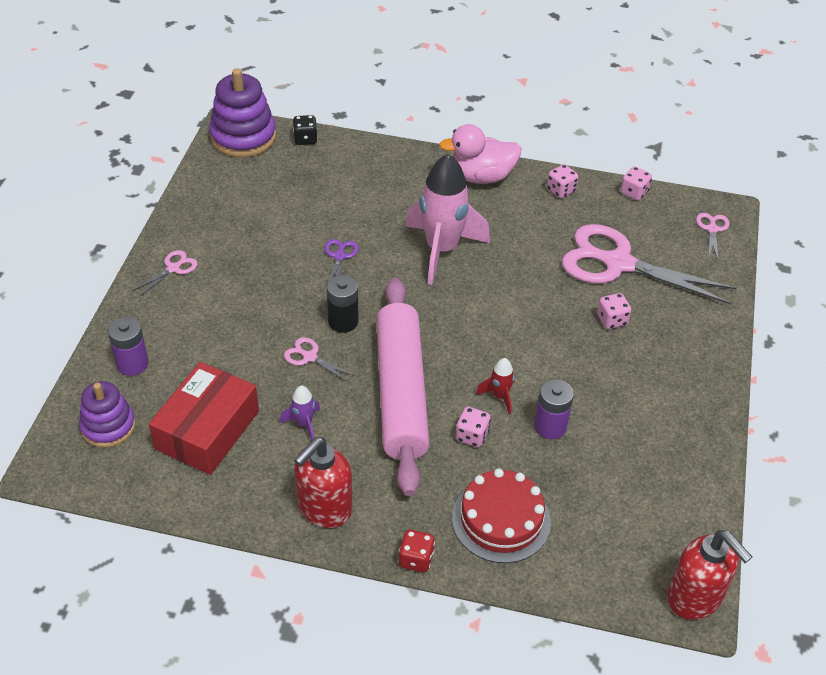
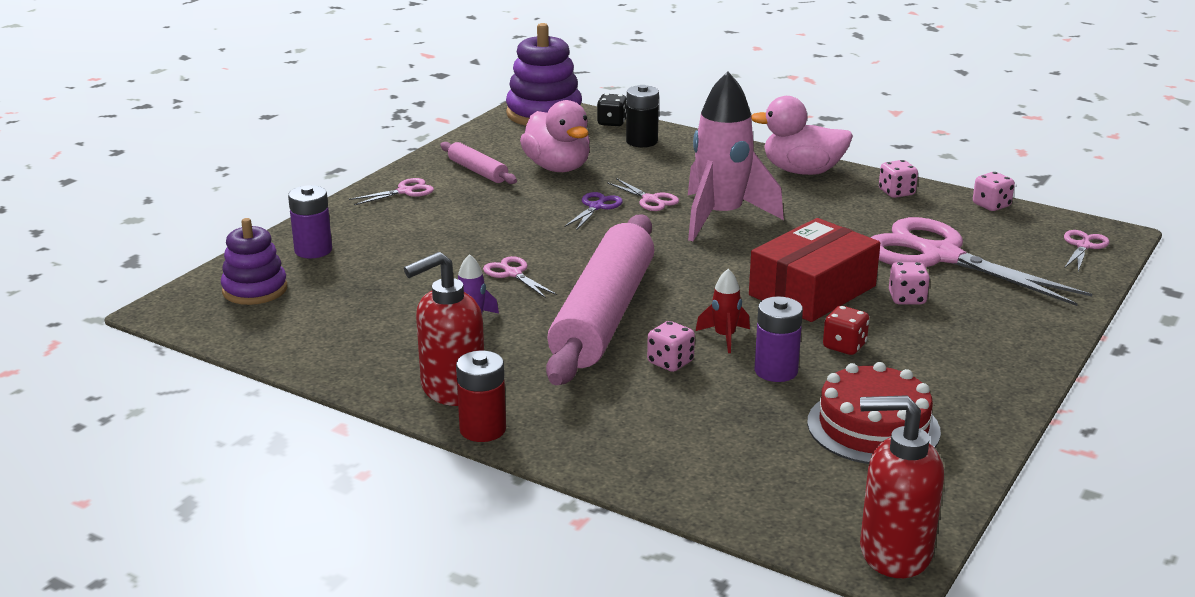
camera: 20 degrees right, 20 degrees down
(207, 430) = (360, 309): red box -> red box (812, 290)
(222, 228) = (478, 171): none -> pink rolling pin
(286, 210) = (558, 168): none -> pink duck
(343, 321) = (569, 253): black battery -> black battery (642, 141)
(367, 547) = (482, 429): none -> red battery
(378, 238) = (650, 200): none -> pink scissors
(416, 559) = (537, 450): red dice -> red dice (844, 346)
(501, 519) = (665, 436): red cake -> red cake (873, 427)
(695, 598) = (894, 553): red soap dispenser -> red soap dispenser turned 120 degrees clockwise

